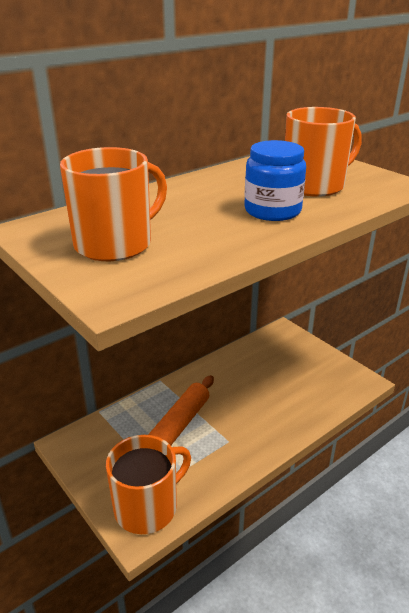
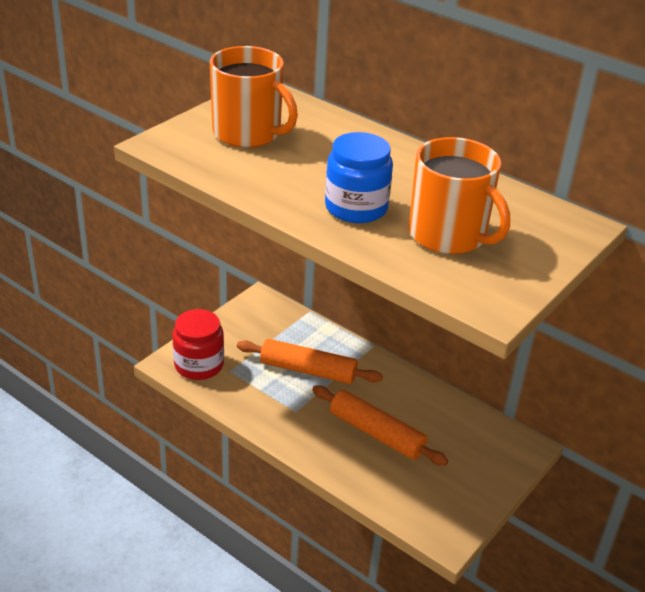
camera: 75 degrees right, 5 degrees up
(147, 507) = (199, 365): orange mug -> red jar
(262, 397) = (376, 433): none -> orange rolling pin

